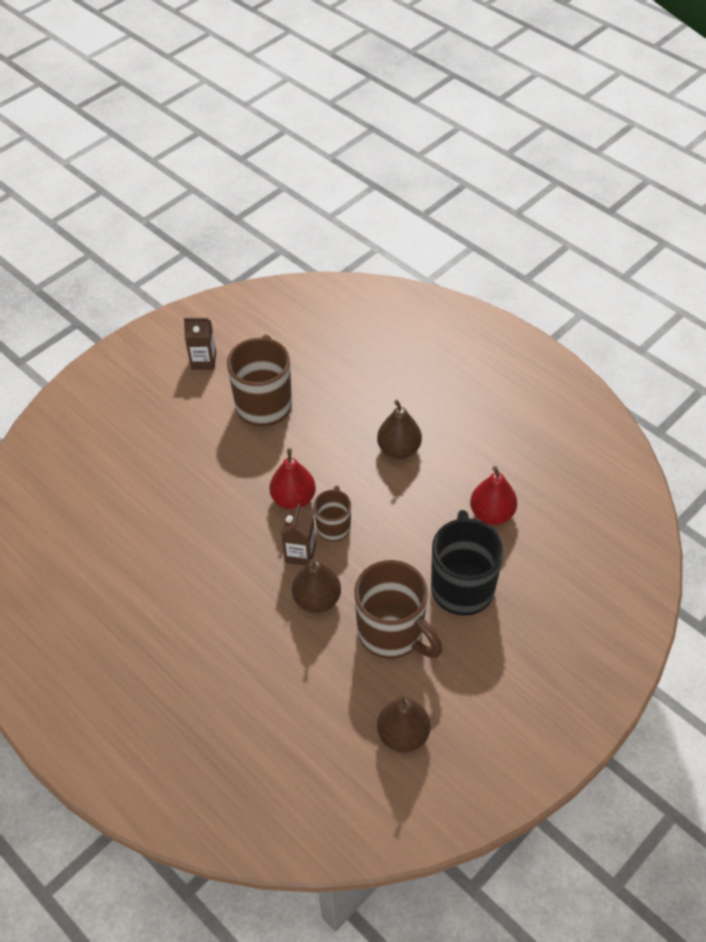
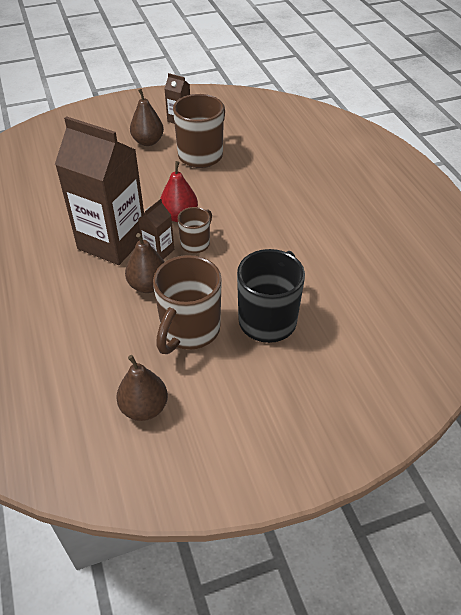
camera: 25 degrees right, 5 degrees down
(241, 562) = (112, 242): none -> brown carton
(392, 633) = (189, 331): brown mug -> brown mug turned 45 degrees clockwise
(399, 449) = (280, 212): brown pear -> brown pear (148, 141)
(491, 514) = (327, 279): red pear -> none

